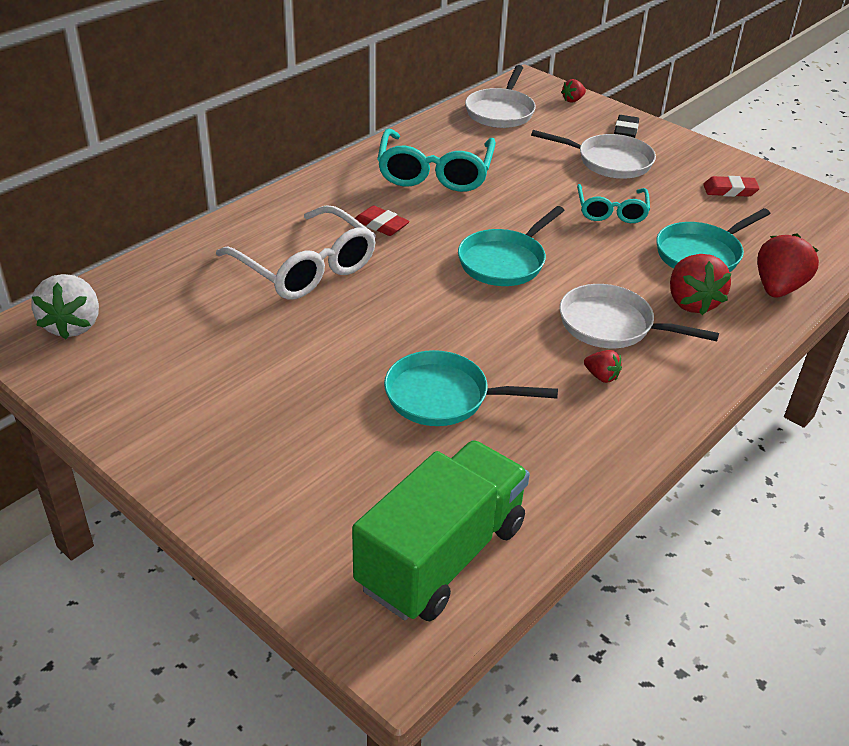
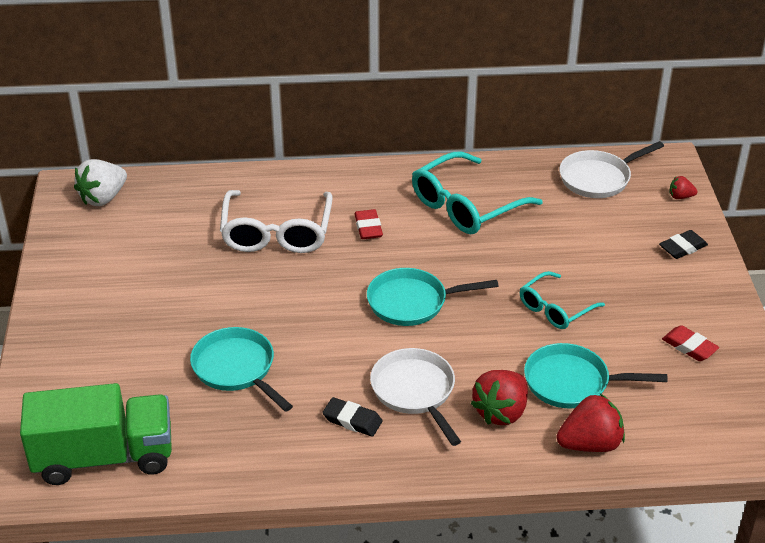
camera: 45 degrees right, 0 degrees up
(601, 376) = (352, 420): red strawberry -> black eraser
(609, 161) = (622, 267): white pan -> none

